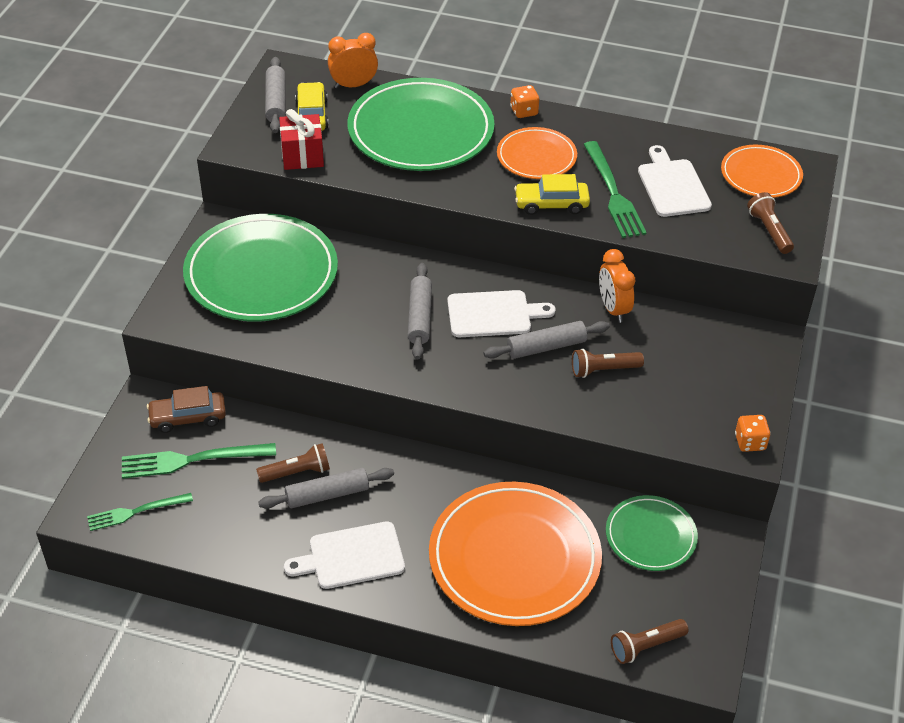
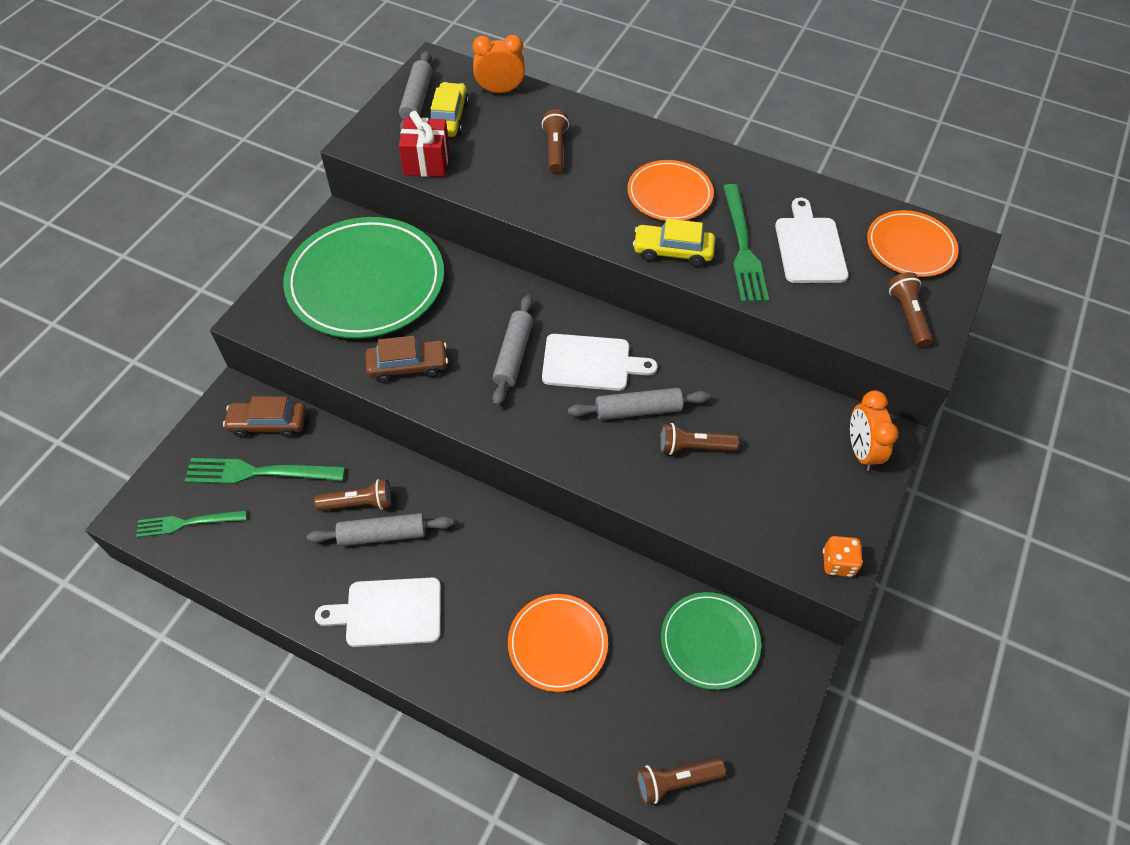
camera: 10 degrees right, 10 degrees up
(323, 339) = (408, 366): none -> brown car
(421, 131) = (555, 149): green plate -> brown flashlight
(514, 558) = (557, 643): orange plate -> orange plate, size x0.54
(524, 111) = (668, 141): orange dice -> none
(613, 309) = (719, 375): orange clock -> orange clock (860, 451)

